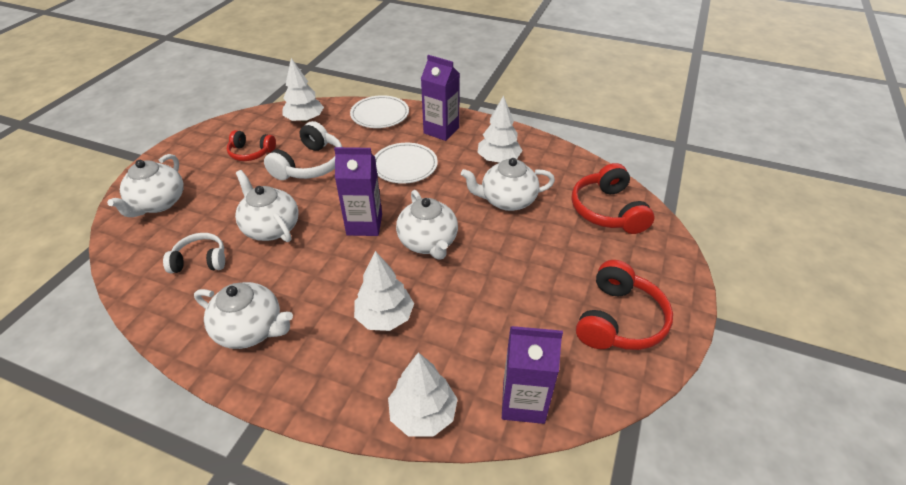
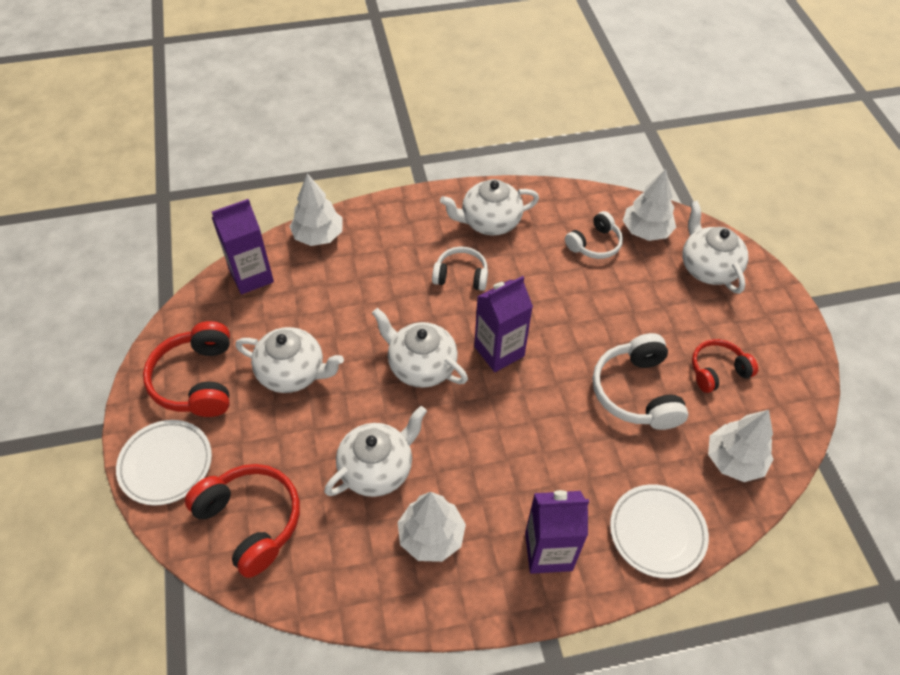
camera: 145 degrees right, 10 degrees up
(271, 228) = (578, 301): white teapot -> white teapot (293, 373)
(331, 293) = (461, 275): none -> white headphones
(385, 317) = (399, 280): white tree -> white tree (646, 231)
(405, 166) = (533, 454): white plate -> white plate (166, 464)

